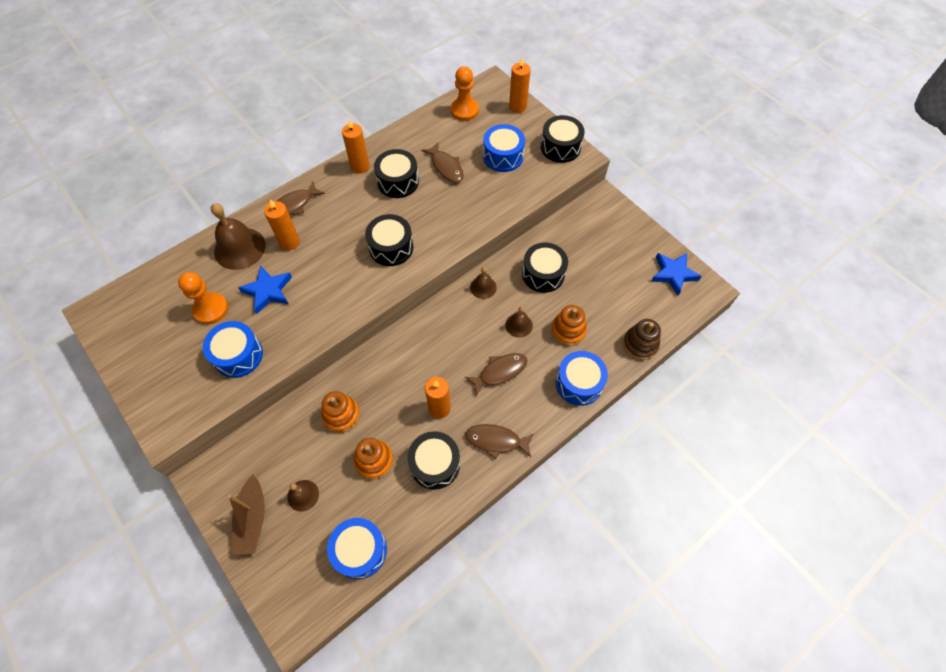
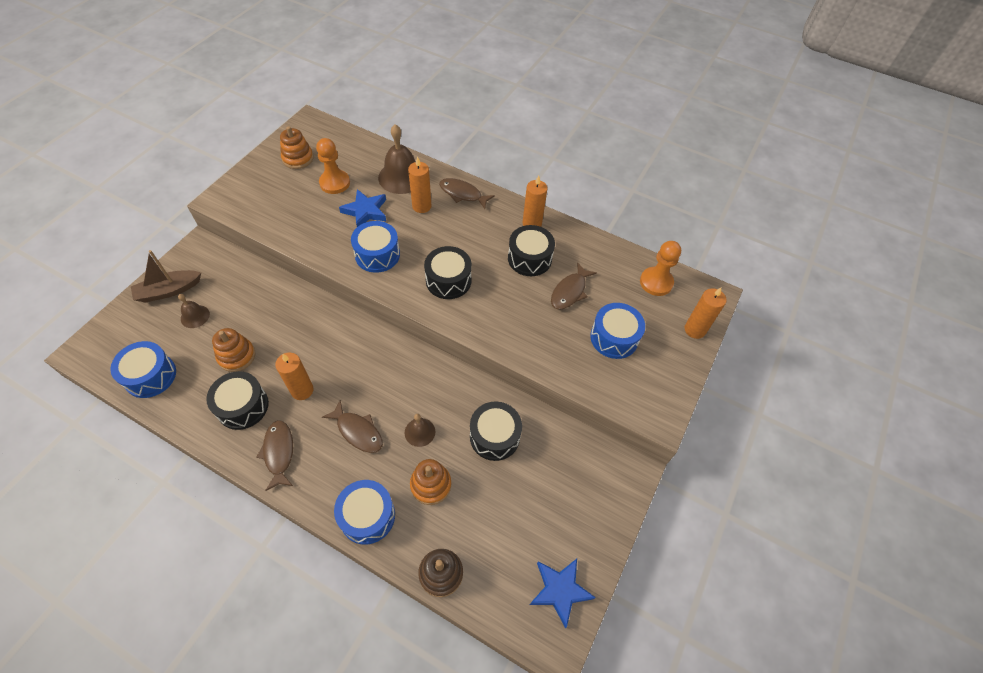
camera: 65 degrees right, 5 degrees down
(238, 355) = (296, 216): blue drum -> blue drum (377, 255)
(341, 415) = (275, 315): orange stacking toy -> orange stacking toy (298, 158)
(483, 287) = (453, 383): brown bell -> none
(560, 147) = (662, 391): black drum -> none

